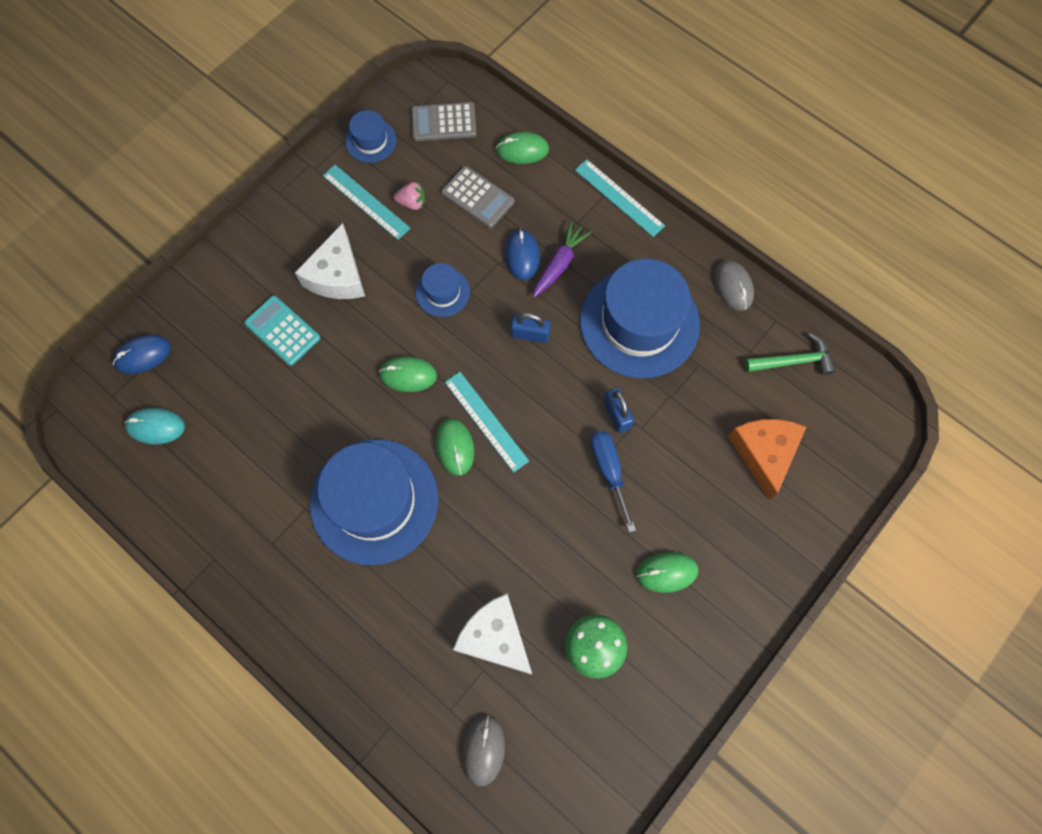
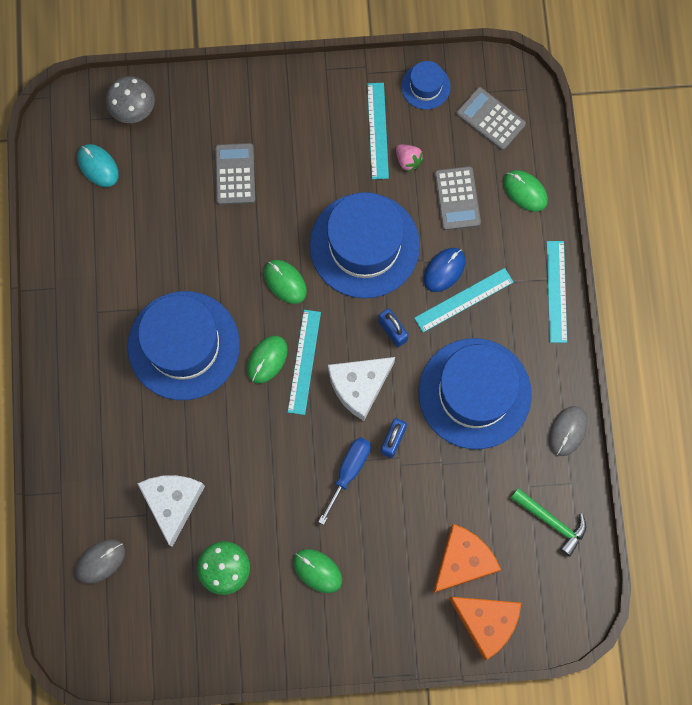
camera: 45 degrees right, 5 degrees up
(143, 355) = (133, 108): blue mouse -> grey mushroom
(282, 330) = (235, 174): turquoise calculator -> grey calculator
(337, 275) = (307, 167): white cheese -> white cheese (359, 386)
(442, 292) = (364, 245): blue hat -> blue hat, size x2.17
(559, 264) = (464, 300): purple carrot -> turquoise ruler
(830, 481) = (486, 622): none -> orange cheese

